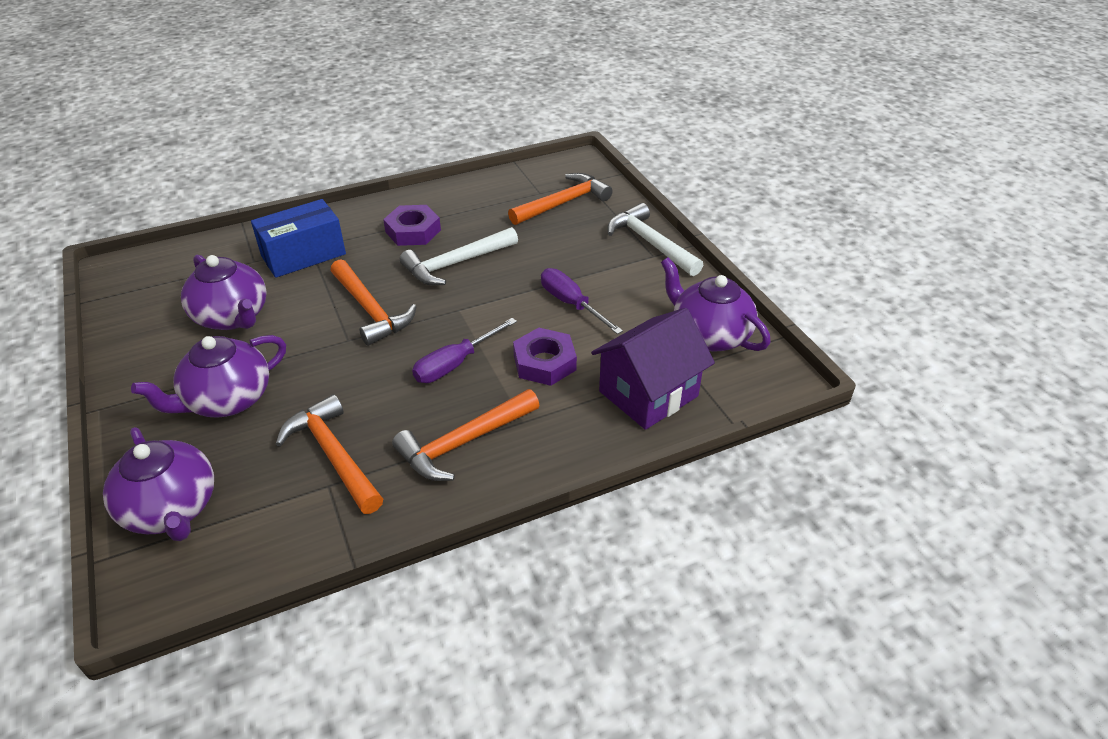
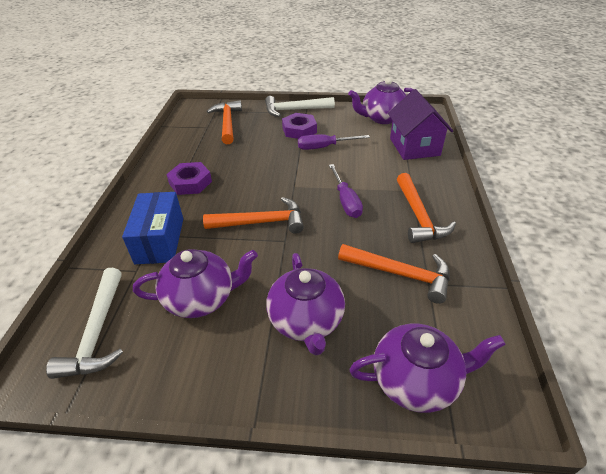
camera: 60 degrees left, 0 degrees up
(333, 455) = (400, 274): orange hammer -> orange hammer turned 150 degrees counterclockwise
(455, 264) = (246, 175): white hammer -> white hammer (97, 332)
(544, 362) = (368, 170): purple nut -> purple nut (299, 130)

